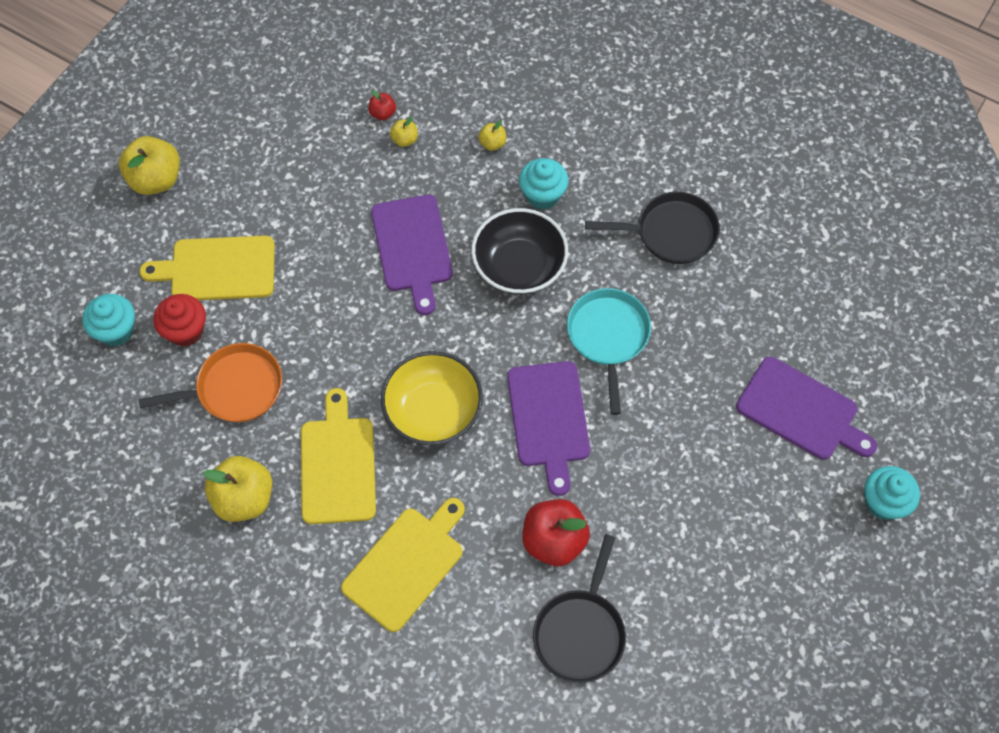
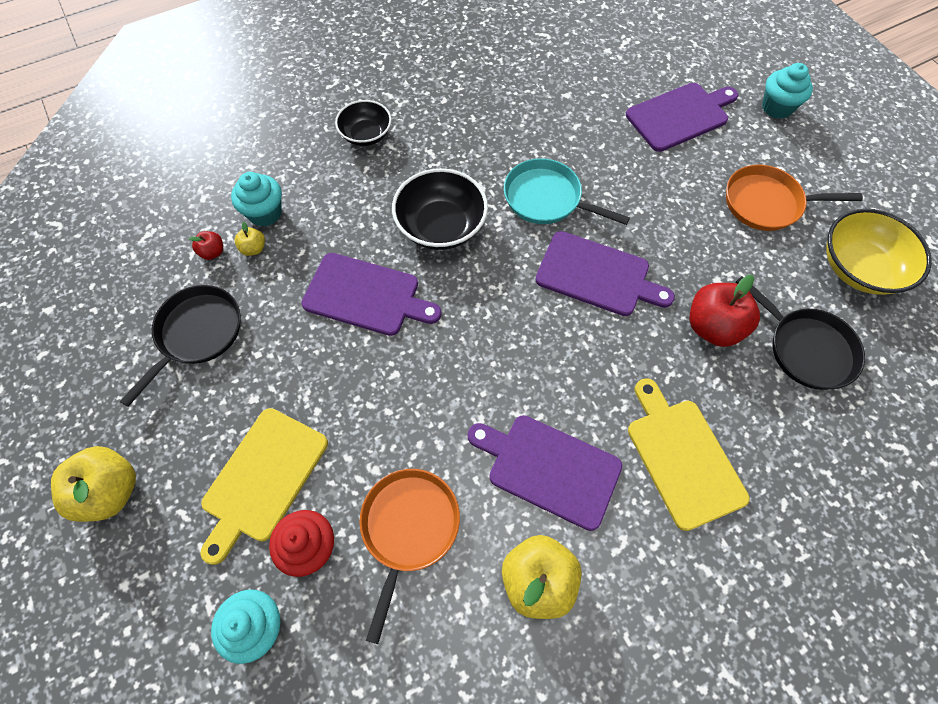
camera: 60 degrees left, 0 degrees up
(338, 465) = (549, 468): yellow cutting board -> purple cutting board
(433, 411) = (539, 359): yellow bowl -> yellow bowl (858, 268)
(492, 143) = (311, 188): yellow apple -> none
(542, 195) = (387, 178): turquoise cupcake -> turquoise cupcake (265, 213)
(580, 151) = (366, 135): none -> black bowl
(671, 232) = (481, 116): black pan -> black pan (197, 334)
(737, 538) = (767, 203): none -> orange pan

